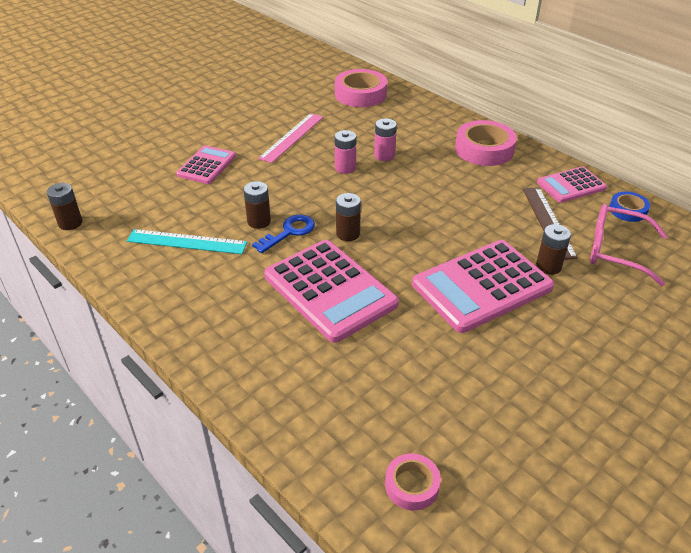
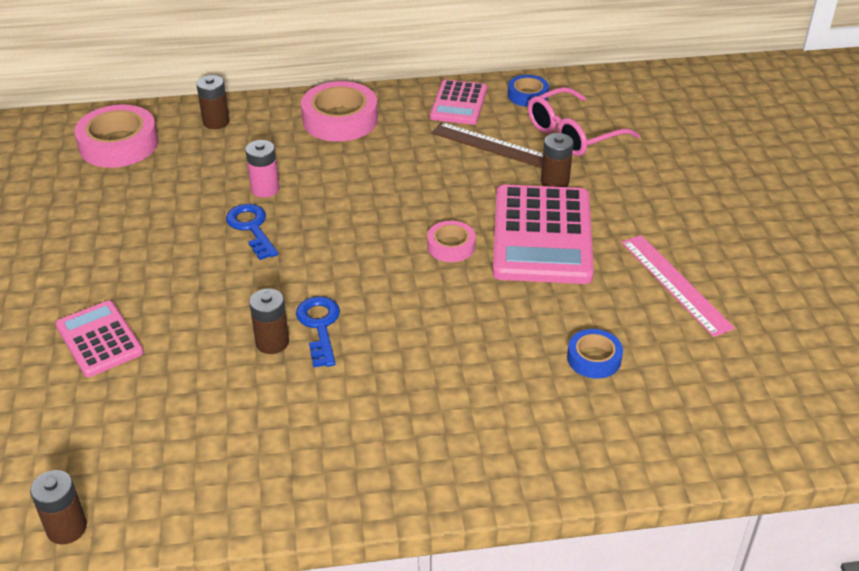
camera: 55 degrees left, 0 degrees up
(186, 242) = (242, 422): turquoise ruler -> none
(292, 137) = (135, 239): pink ruler -> pink ruler (675, 284)
(329, 290) = (449, 340): pink calculator -> none
(345, 168) = (251, 228): pink battery -> blue key
(348, 234) = (371, 283): brown battery -> brown battery (216, 122)
(381, 369) = (594, 358): none -> blue tape
(412, 485) = (744, 408): pink tape -> pink tape (451, 246)

